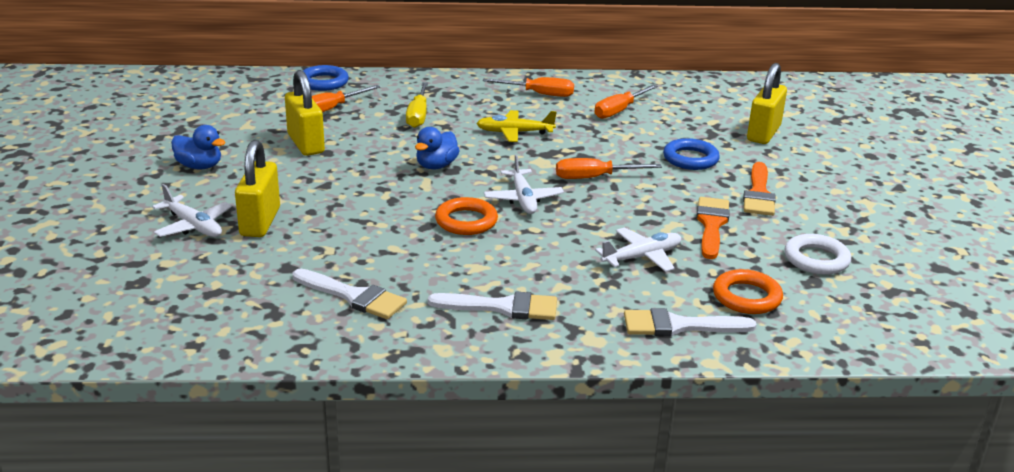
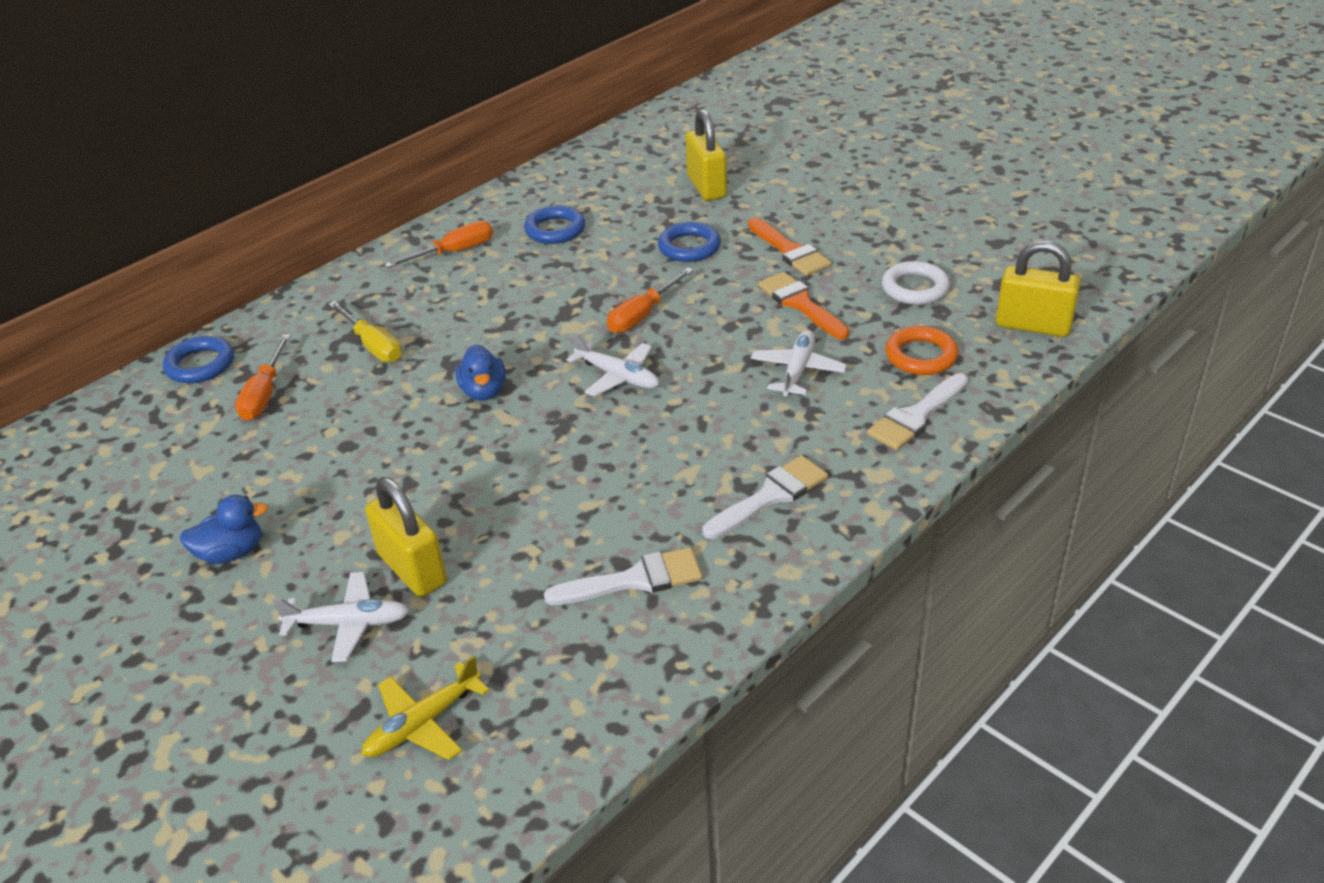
camera: 40 degrees left, 10 degrees up
(306, 144) = (307, 450): yellow padlock -> yellow padlock (1033, 325)
(466, 221) = (606, 432): orange ring -> none
(515, 132) = (499, 309): yellow plane -> yellow plane (424, 723)
(619, 111) = (555, 230): orange screwdriver -> blue ring

